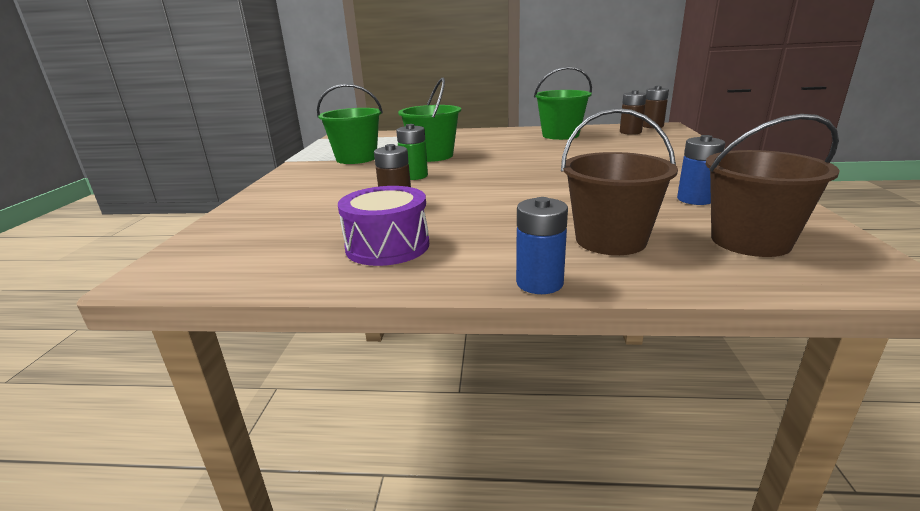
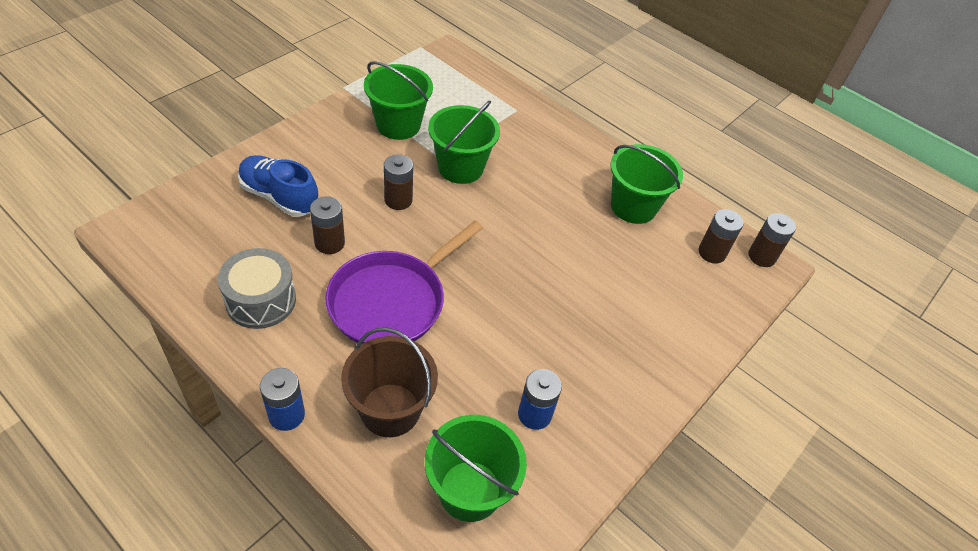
camera: 30 degrees right, 25 degrees up
(310, 205) = (279, 197): none -> blue shoe
(387, 246) = (261, 300): purple drum -> grey drum
(414, 176) = (398, 200): green battery -> brown battery
(498, 205) = (392, 301): none -> purple pan
(750, 241) = (470, 490): brown bucket -> green bucket

